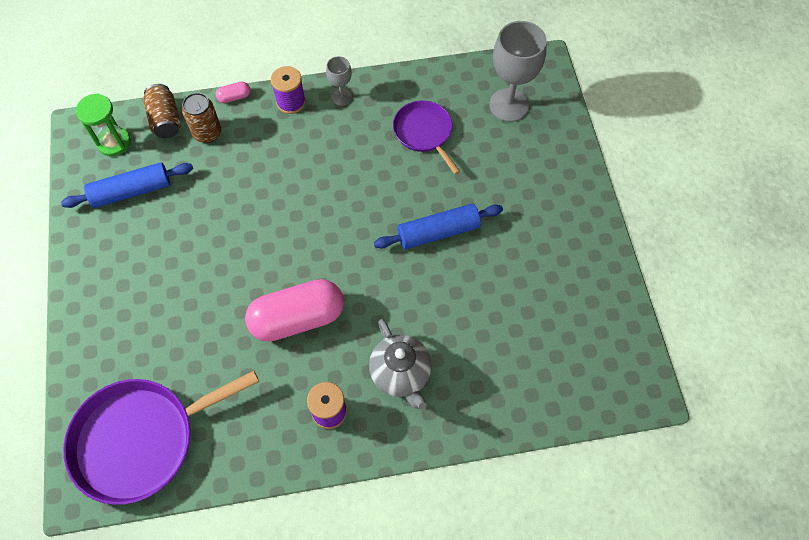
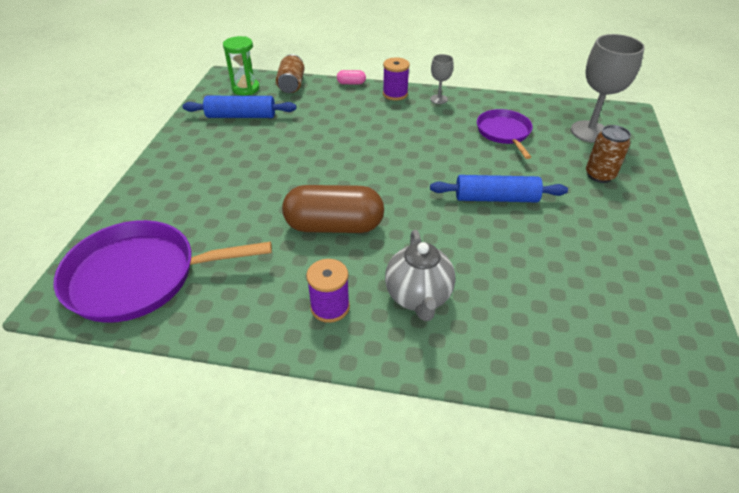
camera: 20 degrees right, 20 degrees down
(207, 133) = (319, 97): brown can -> brown can (599, 175)
(297, 318) = (334, 226): pink capsule -> brown capsule

